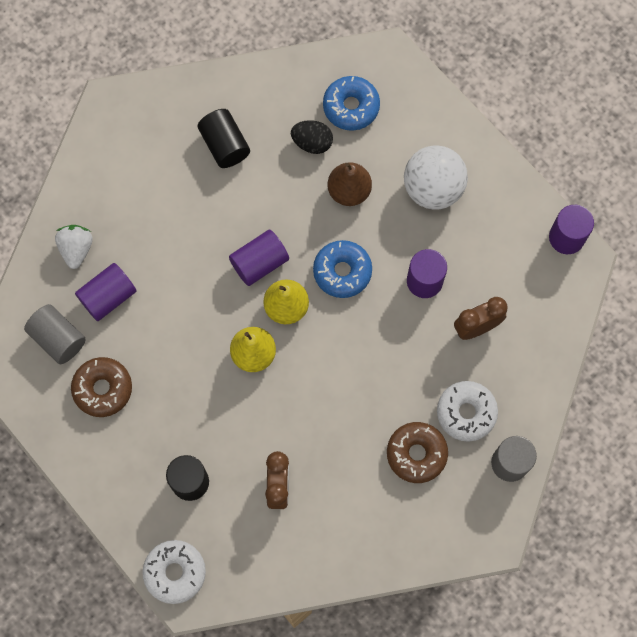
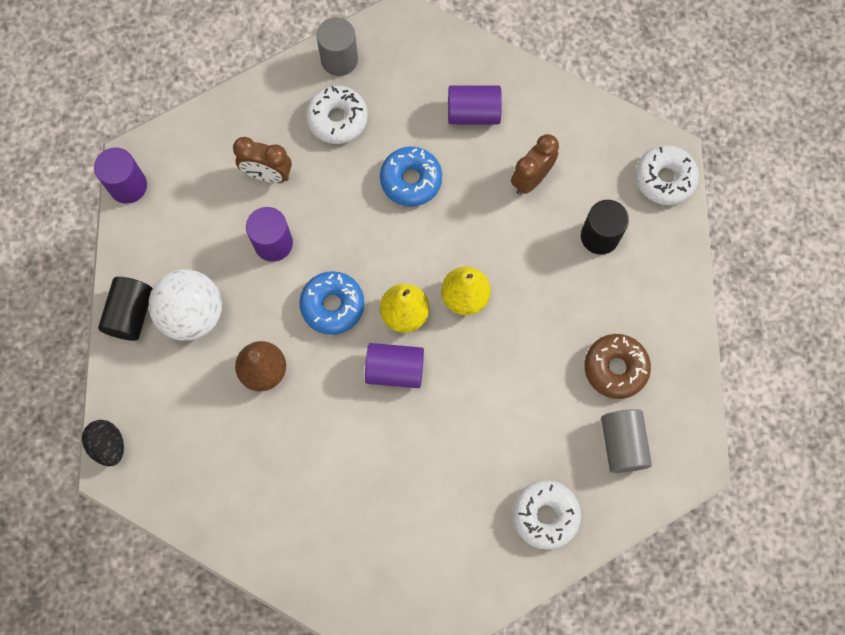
camera: 140 degrees left, 0 degrees up
(76, 249) = (545, 515): white strawberry -> white donut
(108, 297) = (550, 446): purple cylinder -> purple cylinder (473, 113)
(225, 145) = (333, 505): black cylinder -> black cylinder (131, 314)
(312, 143) = (255, 442): black egg -> black egg (109, 445)
(351, 107) = (191, 447): blue donut -> blue donut (411, 180)
(416, 454) = (403, 120): brown donut -> none

